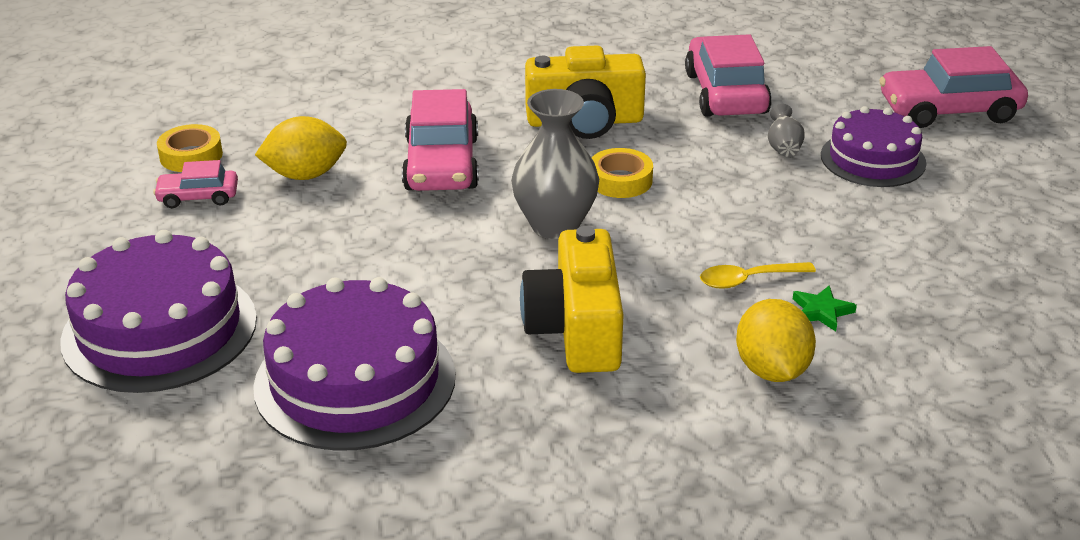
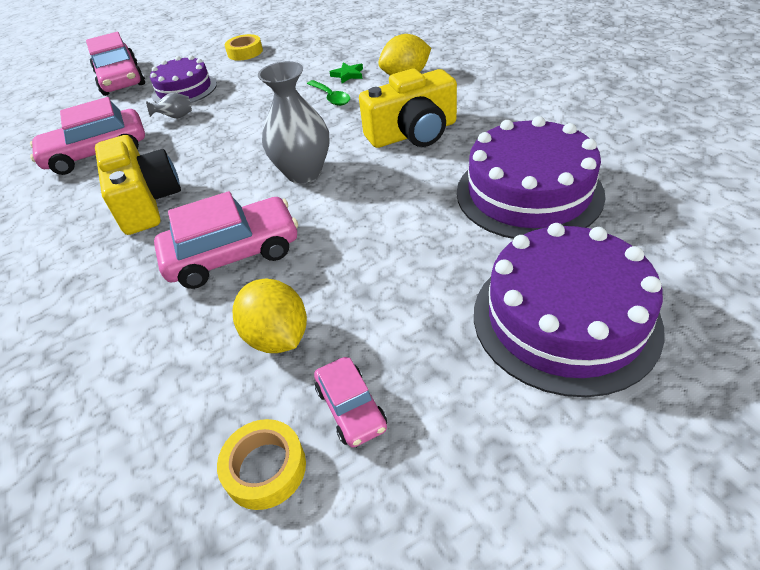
camera: 105 degrees left, 10 degrees up
(620, 180) = (234, 163): yellow tape -> yellow tape (245, 52)
(748, 280) = (331, 97): yellow spoon -> green spoon

